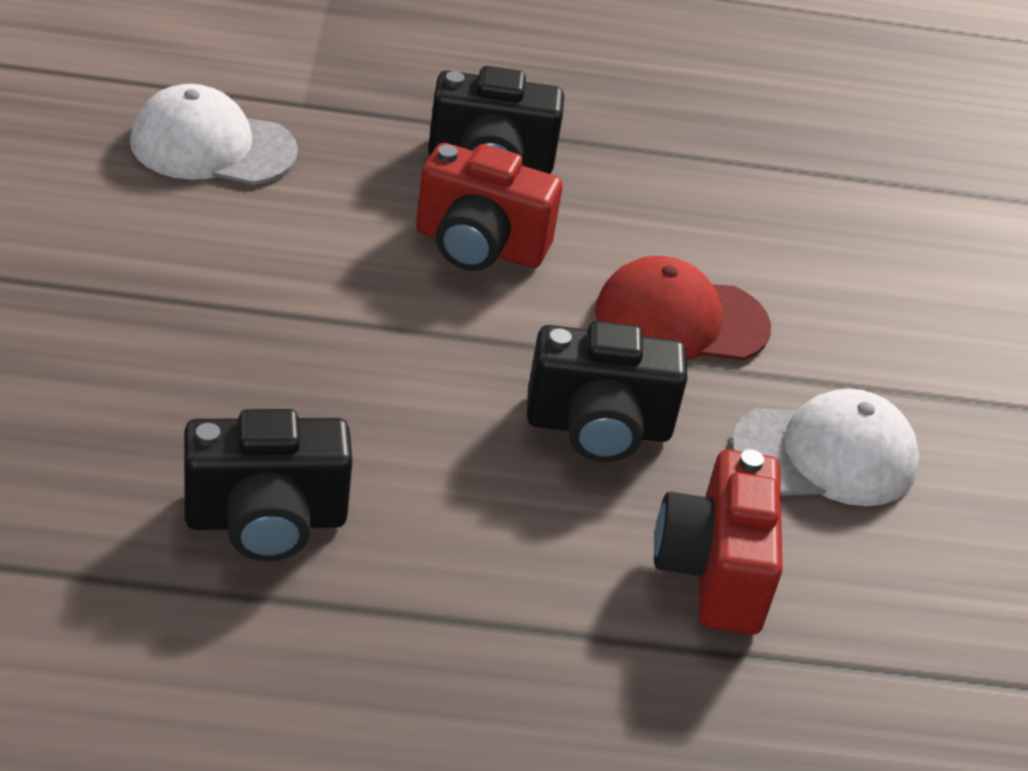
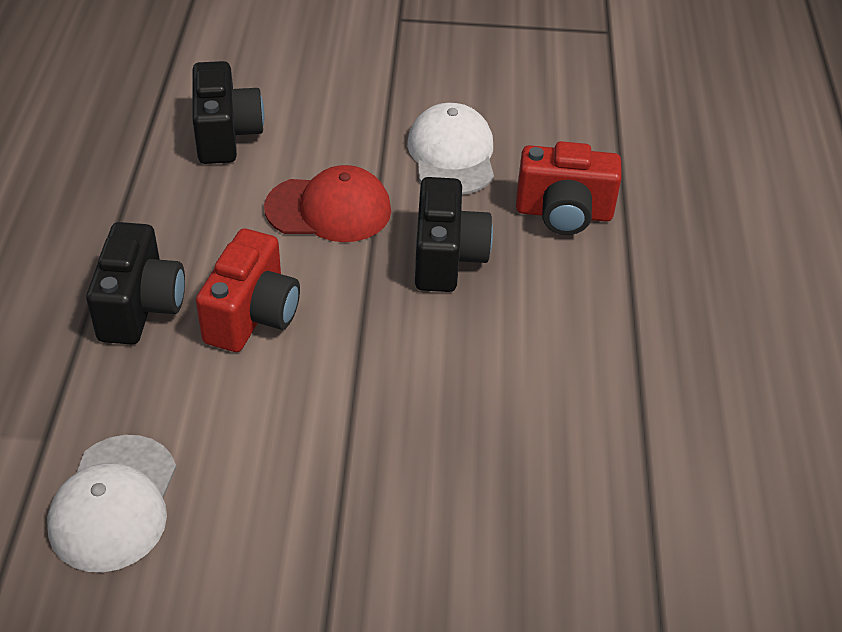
camera: 85 degrees left, 5 degrees up
(266, 521) = (574, 436): black camera -> black camera (226, 135)
(680, 320) = (329, 209): red cap -> red cap turned 90 degrees counterclockwise

